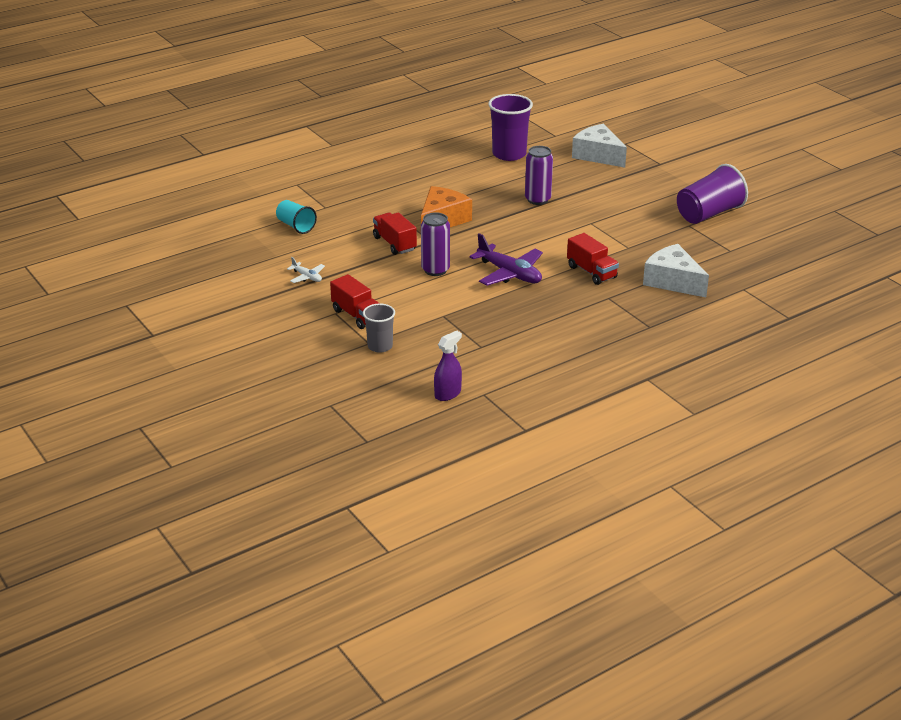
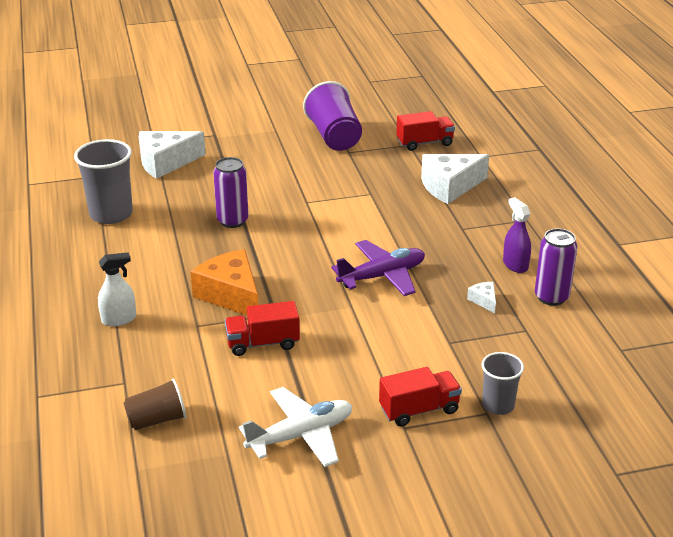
camera: 70 degrees left, 0 degrees up
(296, 226) = (157, 420): turquoise cup -> brown cup
(307, 277) = (301, 435): white plane -> white plane, size x1.99
(388, 189) = (119, 319): none -> white spray bottle
(435, 270) = (345, 325): purple can -> purple can (551, 297)
(448, 394) = (614, 375): purple spray bottle -> purple spray bottle (515, 265)
(508, 322) = (484, 301): none -> white cheese
(509, 154) = (111, 214): purple cup -> grey cup
(591, 272) = (407, 226): red truck -> red truck (424, 143)

